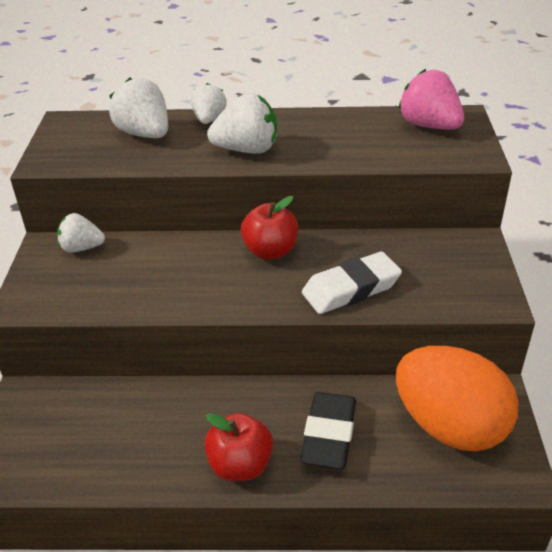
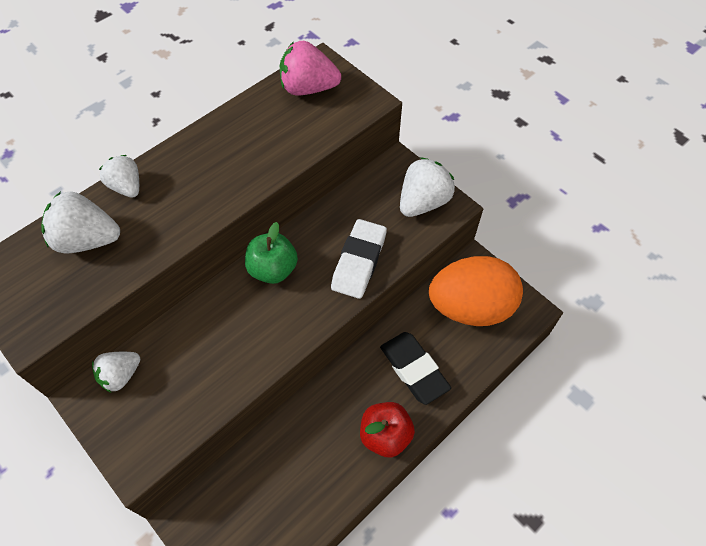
camera: 45 degrees left, 20 degrees up
(247, 150) = (198, 200): white strawberry -> white strawberry (423, 202)
(270, 251) = (273, 269): red apple -> green apple

